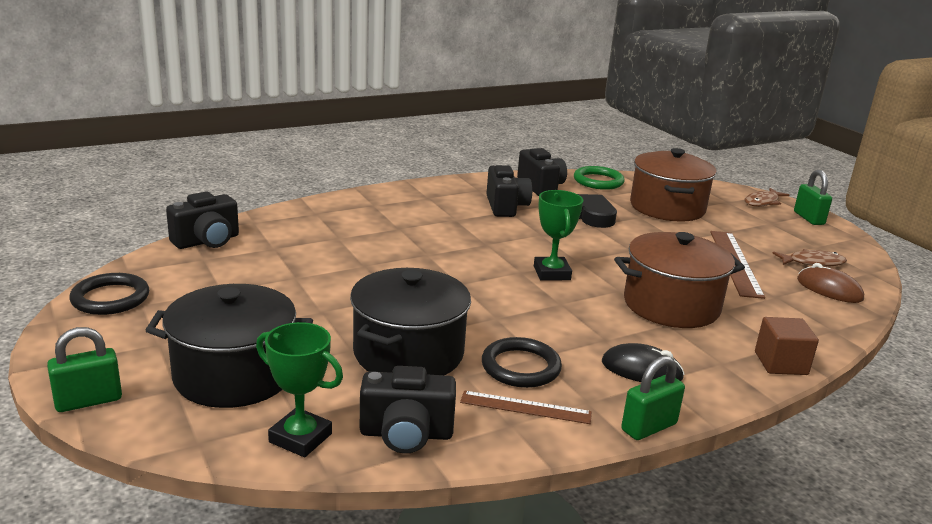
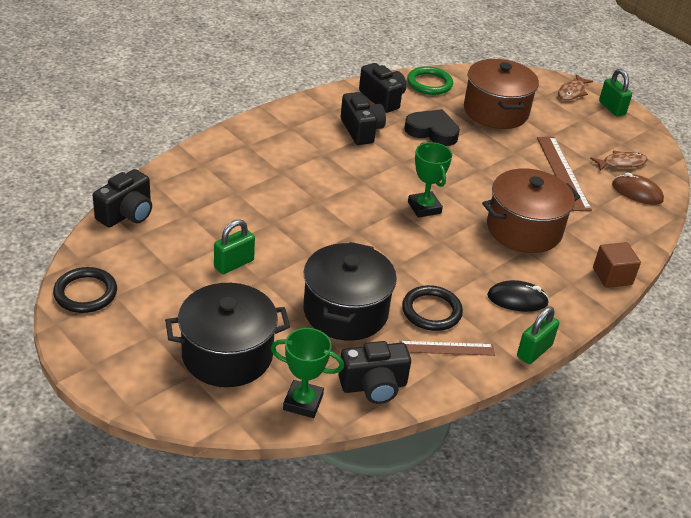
camera: 15 degrees left, 15 degrees up
(88, 401) = (134, 397): green padlock -> green padlock (234, 264)

